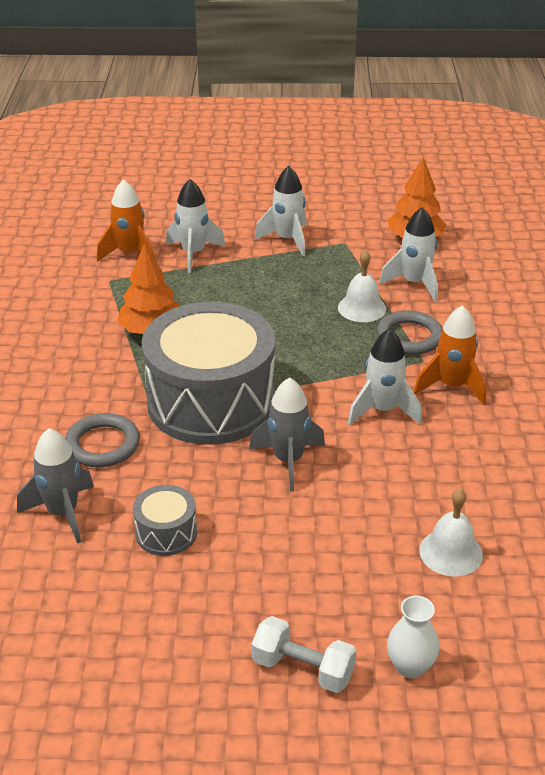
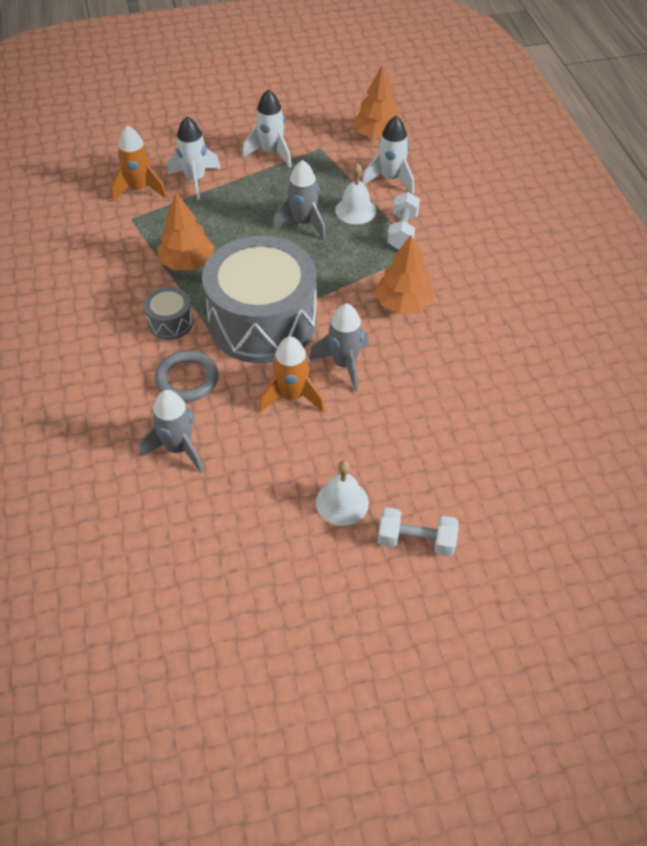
camera: 15 degrees left, 15 degrees up
(166, 533) = (269, 448): grey drum -> grey drum (170, 322)
(296, 312) = (303, 223): none -> grey rocket
(382, 410) = (403, 304): white rocket -> orange tree
(409, 337) = (402, 231): grey ring -> white dumbbell
(410, 666) = (494, 520): white vase -> none
(451, 386) = (450, 272): orange rocket -> orange rocket (292, 396)
(451, 552) = (494, 419): white bell -> white bell (342, 502)

